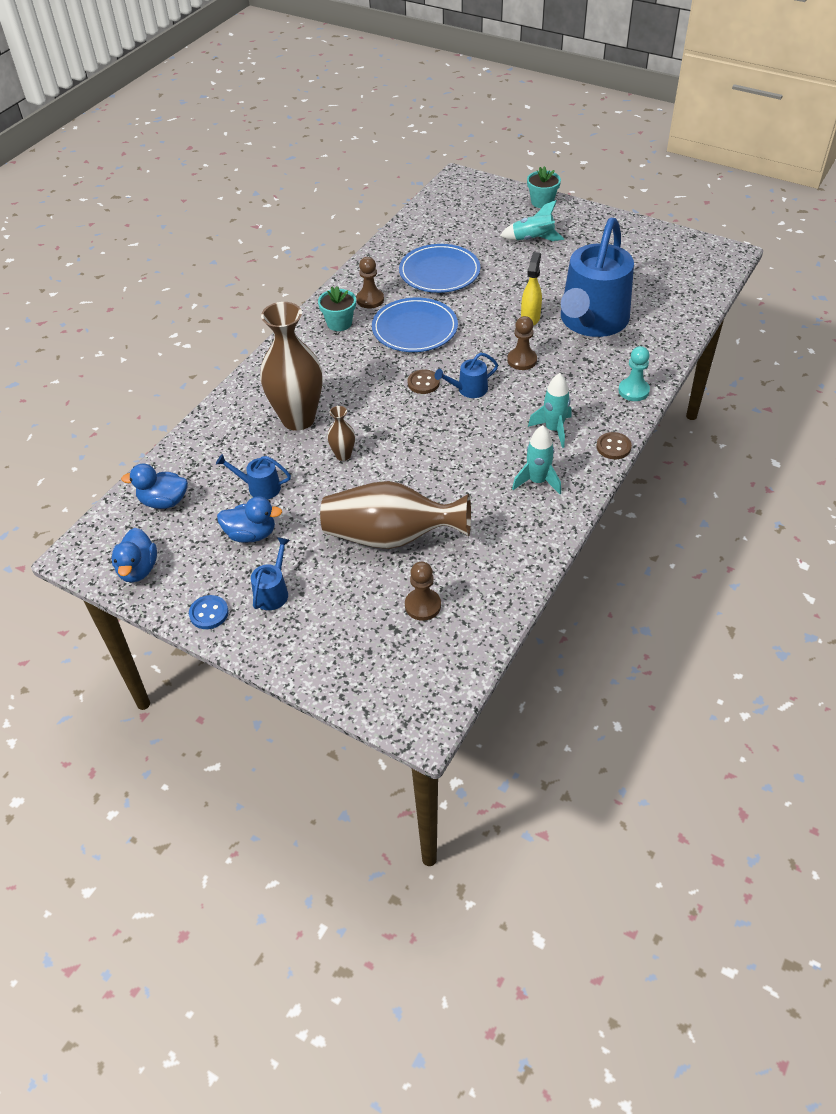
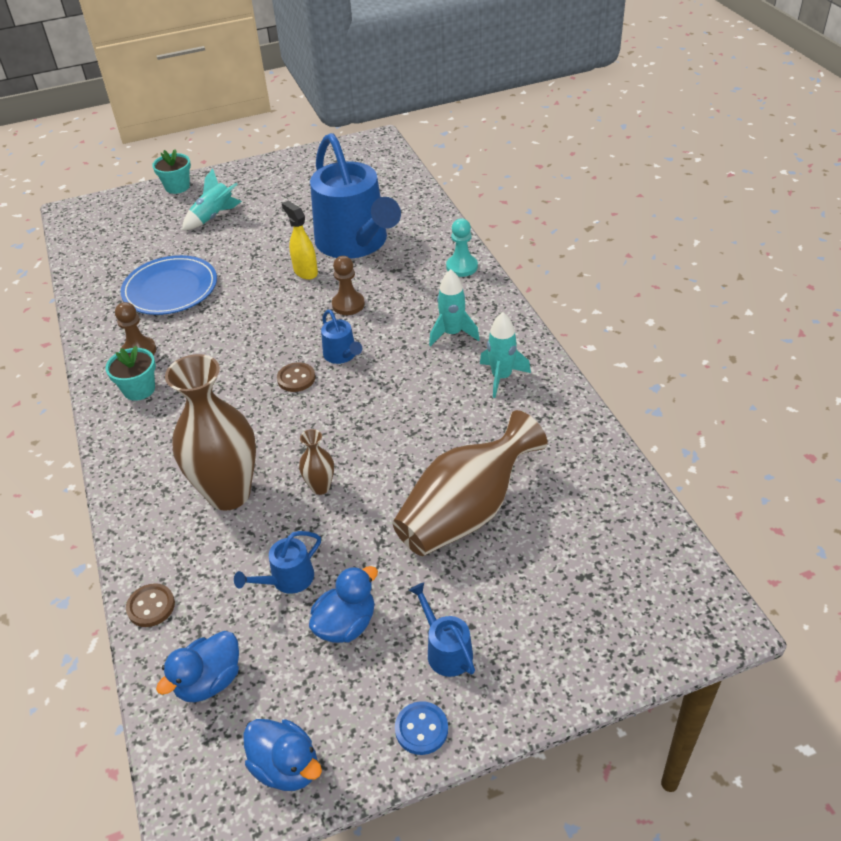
camera: 50 degrees left, 5 degrees down
(414, 328) = (219, 344): blue plate -> none
(422, 605) = (575, 538): brown pawn -> none
(469, 389) = (342, 355): blue watering can -> blue watering can turned 45 degrees counterclockwise
(613, 447) = (511, 313): brown button -> brown button (151, 606)

